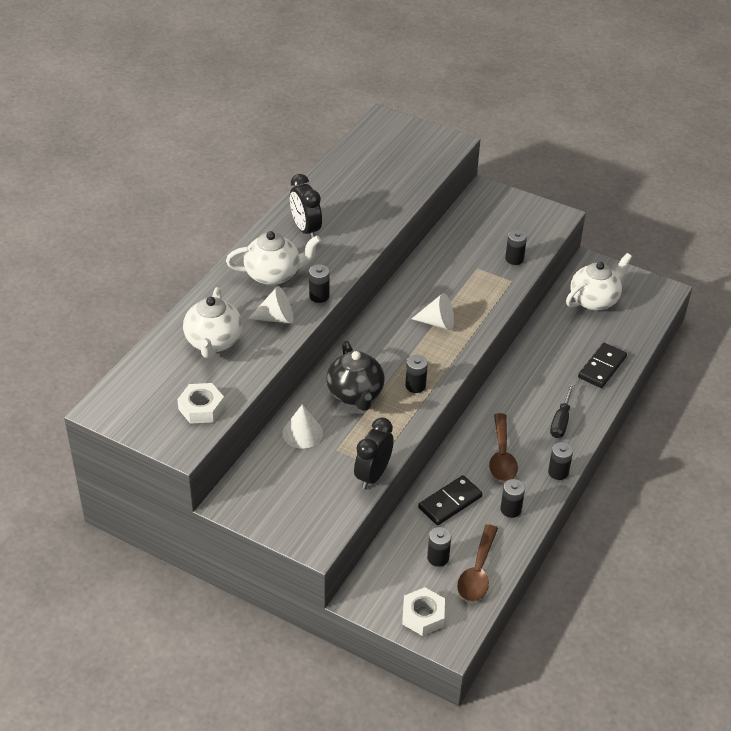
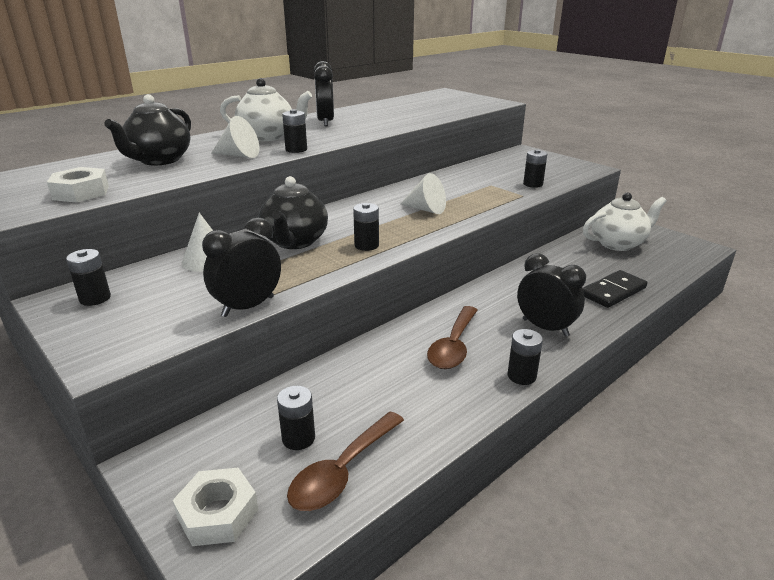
camera: 20 degrees right, 15 degrees down
(213, 342) = (159, 160): white teapot -> black teapot
(450, 502) = (359, 378): black domino -> none
(510, 509) = (435, 403): black battery -> black battery (95, 298)
(561, 421) = (545, 327): black screwdriver -> black clock

